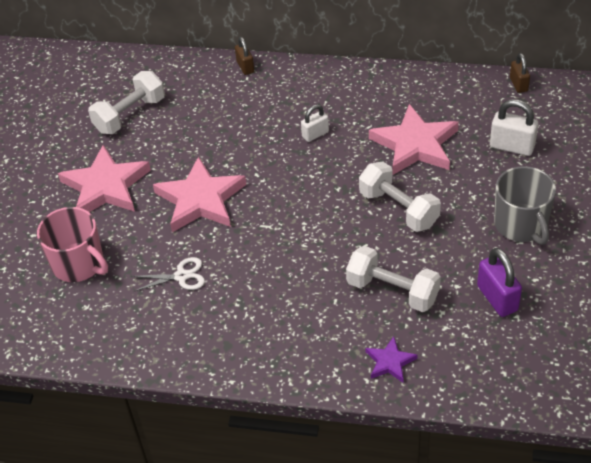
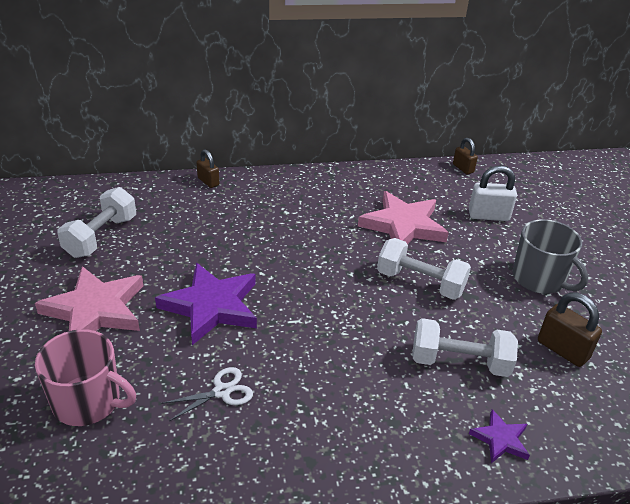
camera: 25 degrees left, 10 degrees down
(201, 199) = (212, 306): pink star -> purple star
(315, 134) = (304, 229): white padlock -> none
(497, 298) = (562, 350): purple padlock -> brown padlock

